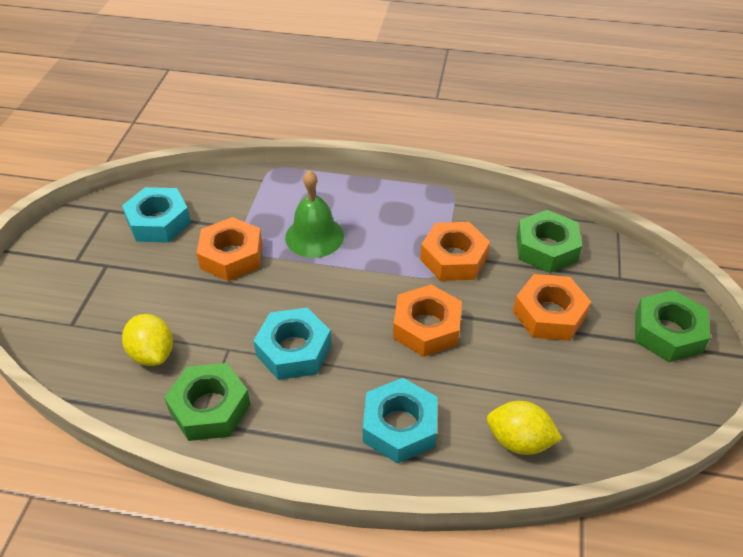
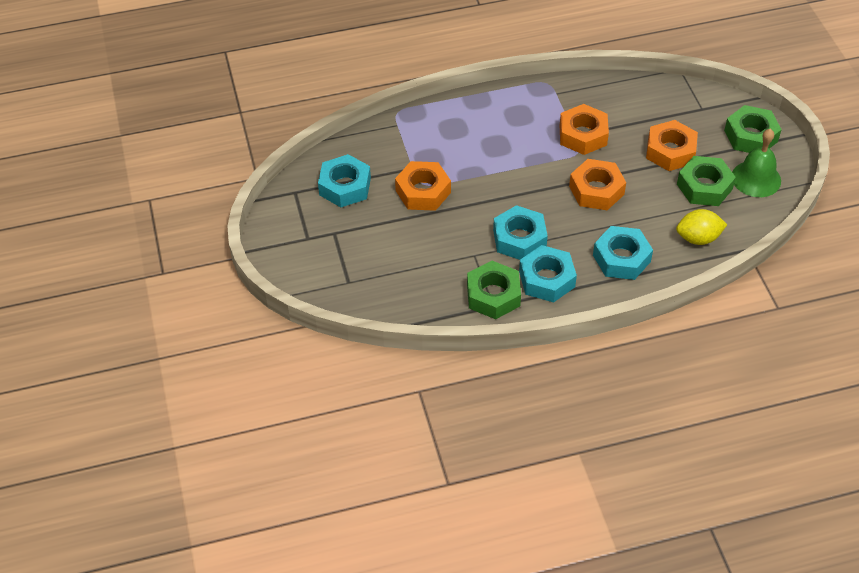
camera: 25 degrees left, 5 degrees up
(152, 354) = (425, 278): yellow lemon -> none
(288, 414) = (547, 279): none -> turquoise nut
(314, 236) = (472, 155): green bell -> green bell (756, 178)
(546, 248) = (641, 104): green nut -> green nut (704, 186)

